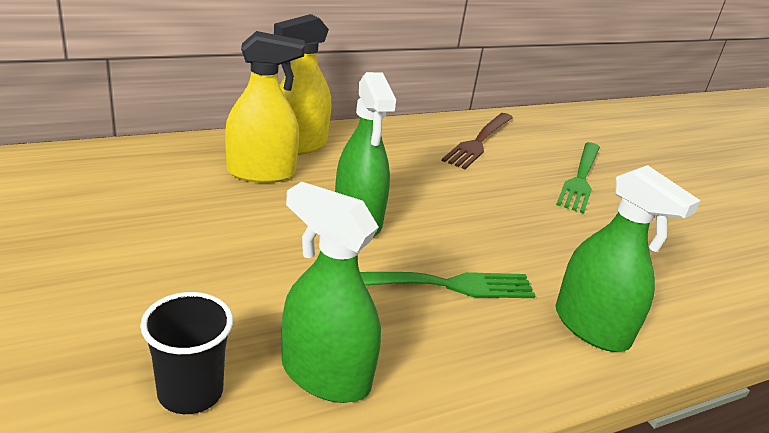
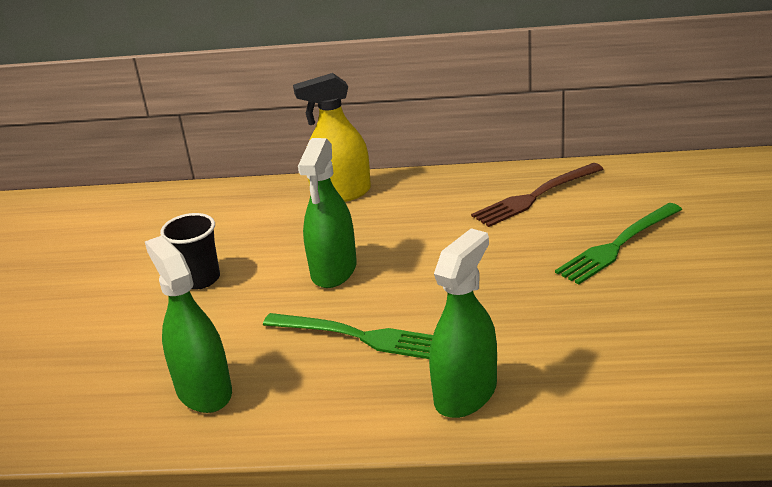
camera: 35 degrees right, 0 degrees up
(190, 392) = (108, 385): black cup -> black cup (200, 279)
(261, 173) = (286, 219): yellow spray bottle -> none
(591, 327) = (465, 393): green spray bottle -> green spray bottle turned 135 degrees counterclockwise

